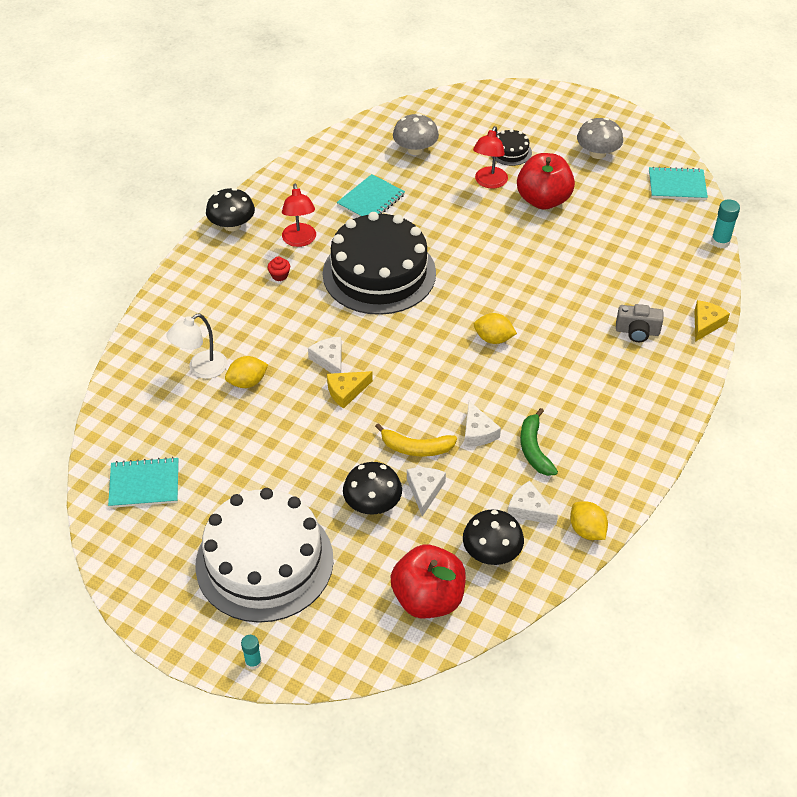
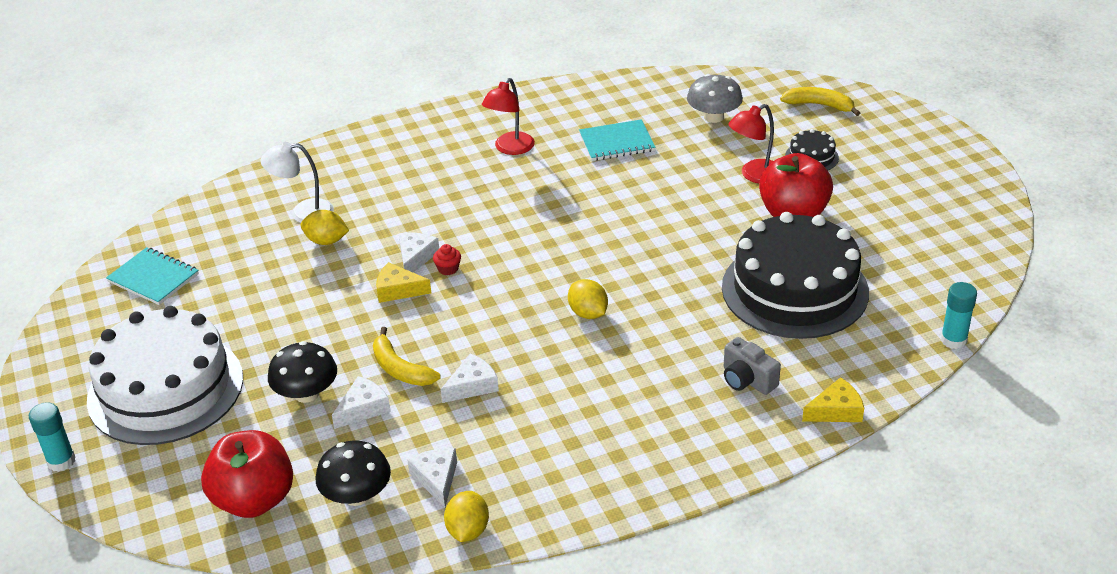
camera: 40 degrees right, 10 degrees down
(232, 225) = (467, 111): black mushroom -> none
(253, 662) = (61, 461): turquoise glue stick -> turquoise glue stick, size x1.51
(279, 275) = (458, 169): red cupcake -> red cupcake (448, 269)
(379, 273) = (548, 207): black cake -> black cake (794, 289)
(475, 109) = (819, 105): none -> yellow banana
(477, 432) = (472, 386): white cheese -> white cheese turned 150 degrees counterclockwise
(534, 449) = (507, 430): green banana -> none
(597, 153) = (909, 196): grey mushroom -> none
(677, 185) = (967, 264): turquoise notebook -> none

